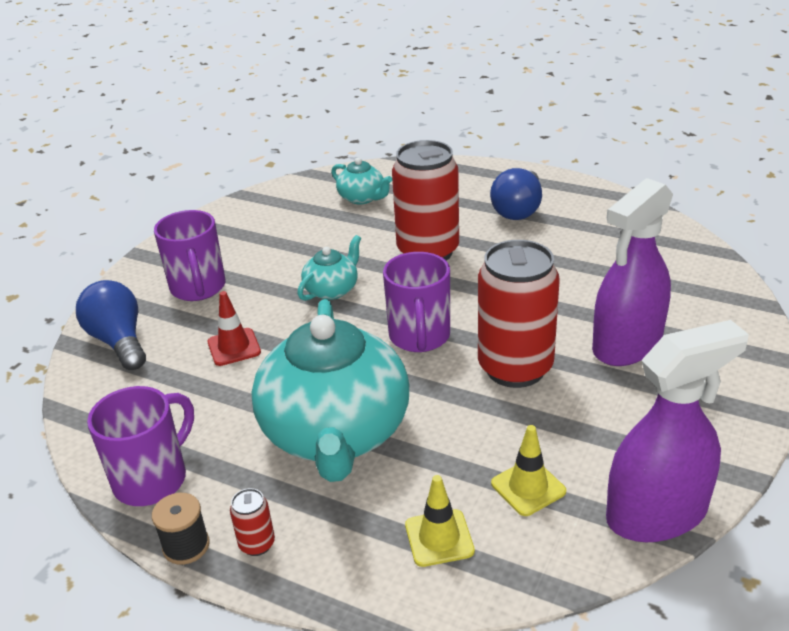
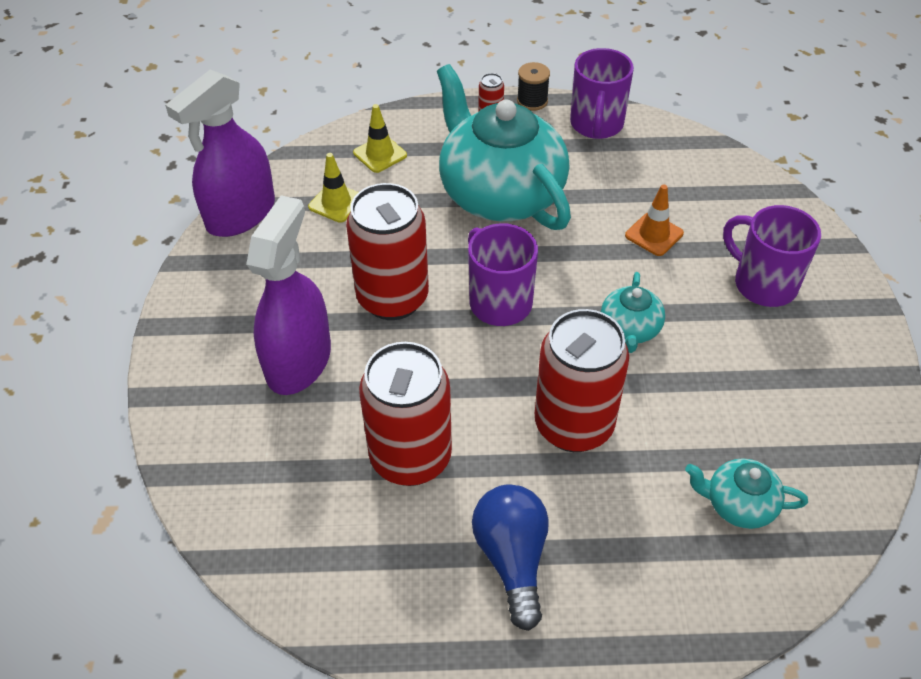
camera: 150 degrees right, 15 degrees up
(119, 341) = (758, 206): blue light bulb -> none
(234, 347) = (654, 234): red traffic cone -> orange traffic cone
(558, 265) = (410, 457): none -> red can

